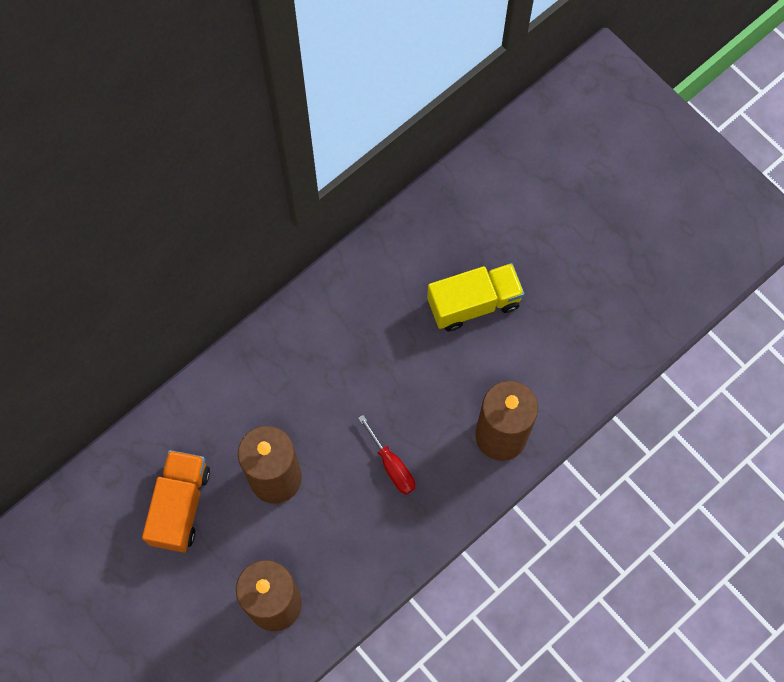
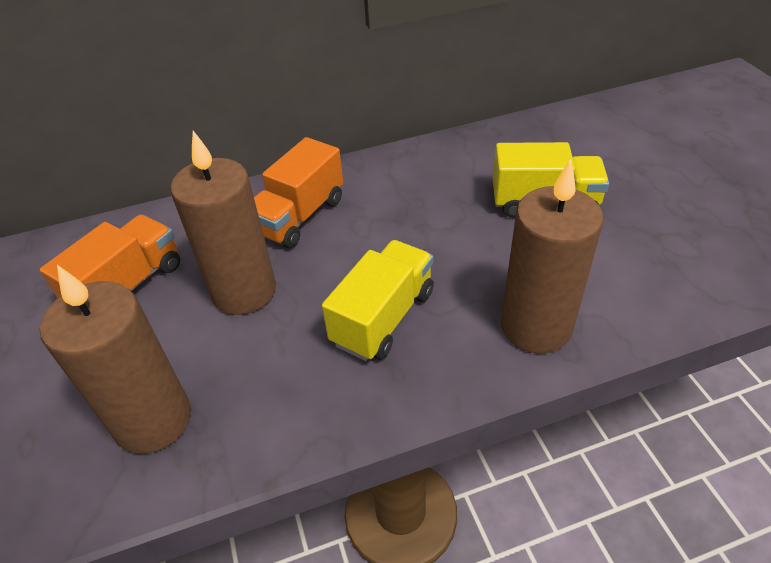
camera: 25 degrees right, 25 degrees down
(278, 385) = (299, 216): none -> orange truck
(392, 466) = (383, 317): red screwdriver -> yellow truck

